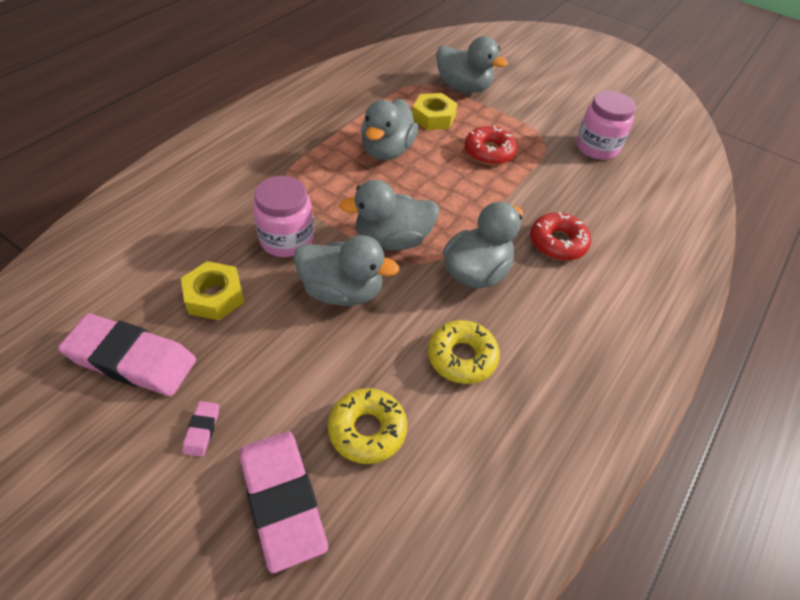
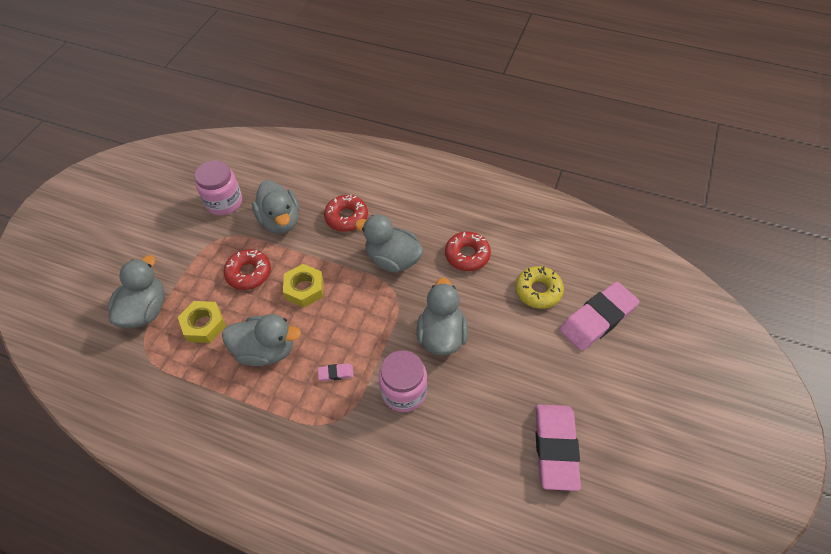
camera: 100 degrees left, 5 degrees up
(202, 430) = (581, 377): pink eraser -> pink eraser (336, 373)
(214, 296) = (480, 419): yellow nut -> yellow nut (304, 289)
(392, 240) = (378, 317): grey duck -> grey duck (280, 221)
(462, 357) = (467, 255): yellow donut -> red donut

